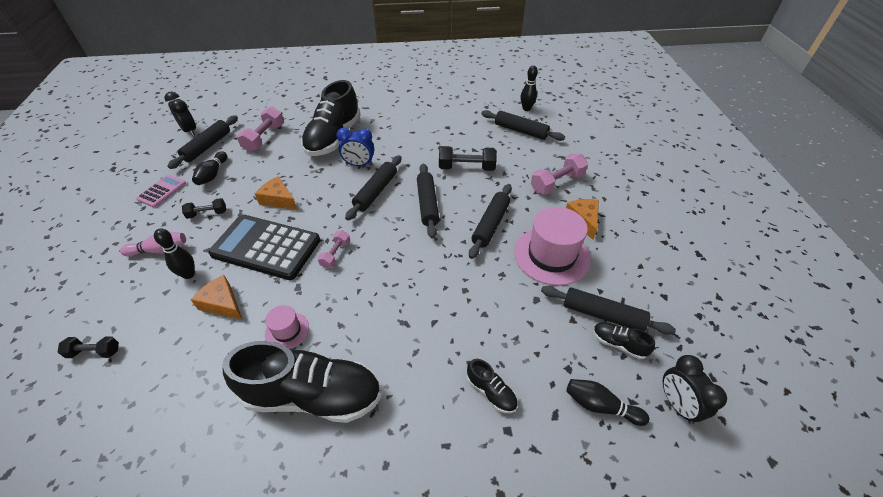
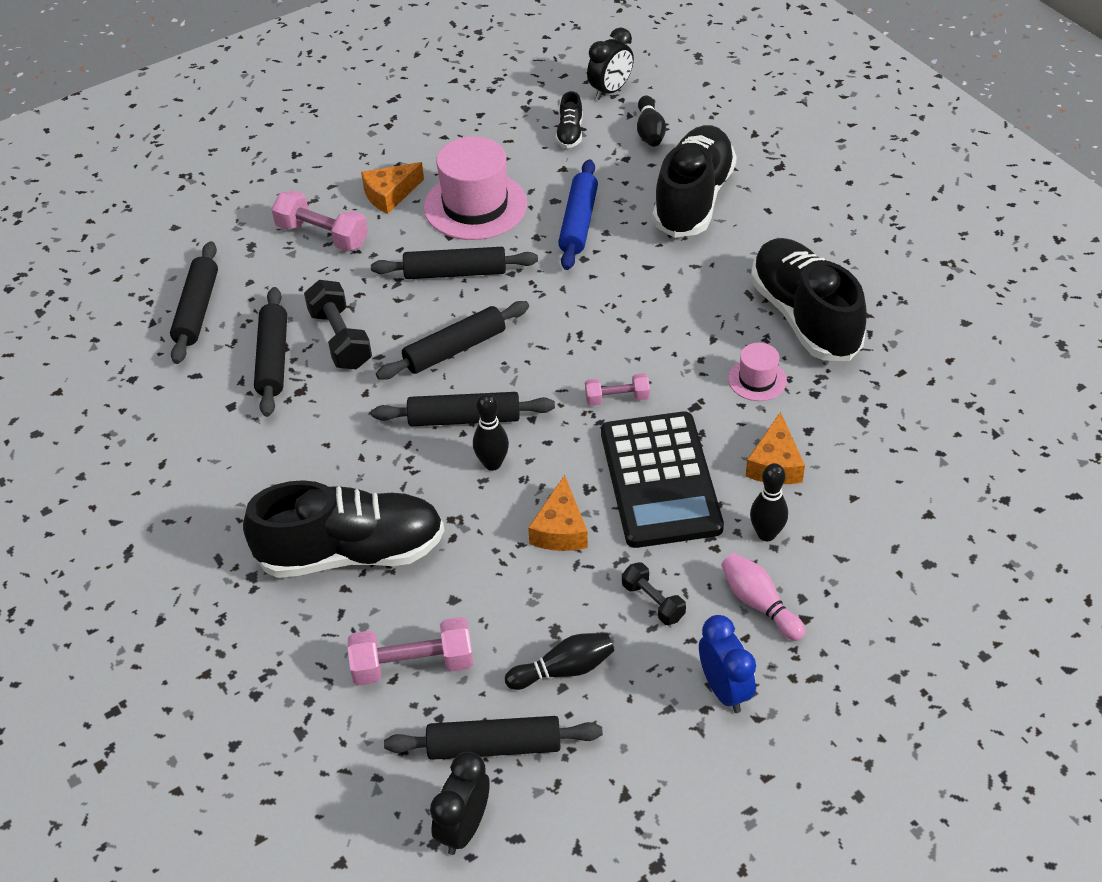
camera: 115 degrees left, 0 degrees up
(94, 352) = (931, 539): black dumbbell -> none
(162, 191) = (653, 715): pink calculator -> none
(359, 164) = (409, 473): blue clock -> blue clock (724, 690)
(491, 392) = (693, 199): black shoe -> black shoe, size x2.33
(503, 303) = (579, 223): none -> blue rolling pin
(526, 109) = (116, 324): black bowling pin -> black bowling pin (492, 464)
(602, 315) = (539, 150): black rolling pin -> black rolling pin (273, 359)

